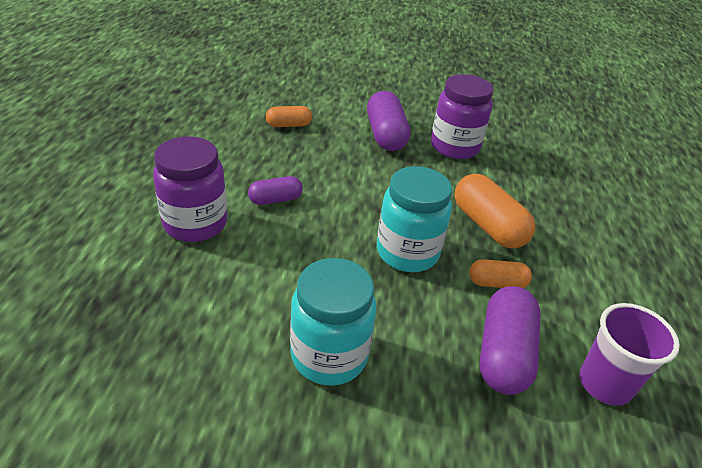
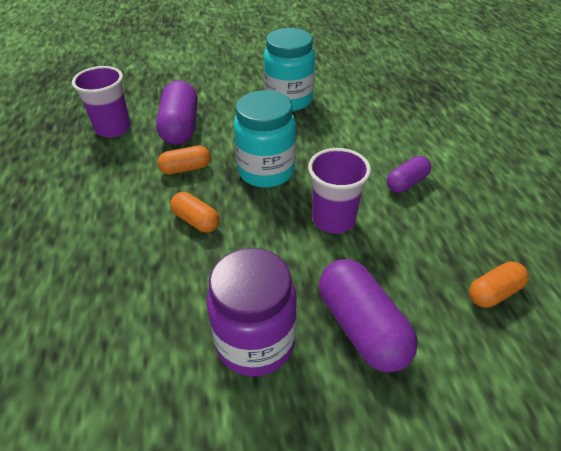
camera: 165 degrees right, 5 degrees up
(195, 223) = (443, 144): purple jar -> none
(365, 192) = (333, 219): none -> purple cup
(488, 226) = (196, 220): orange capsule -> orange capsule, size x0.57

